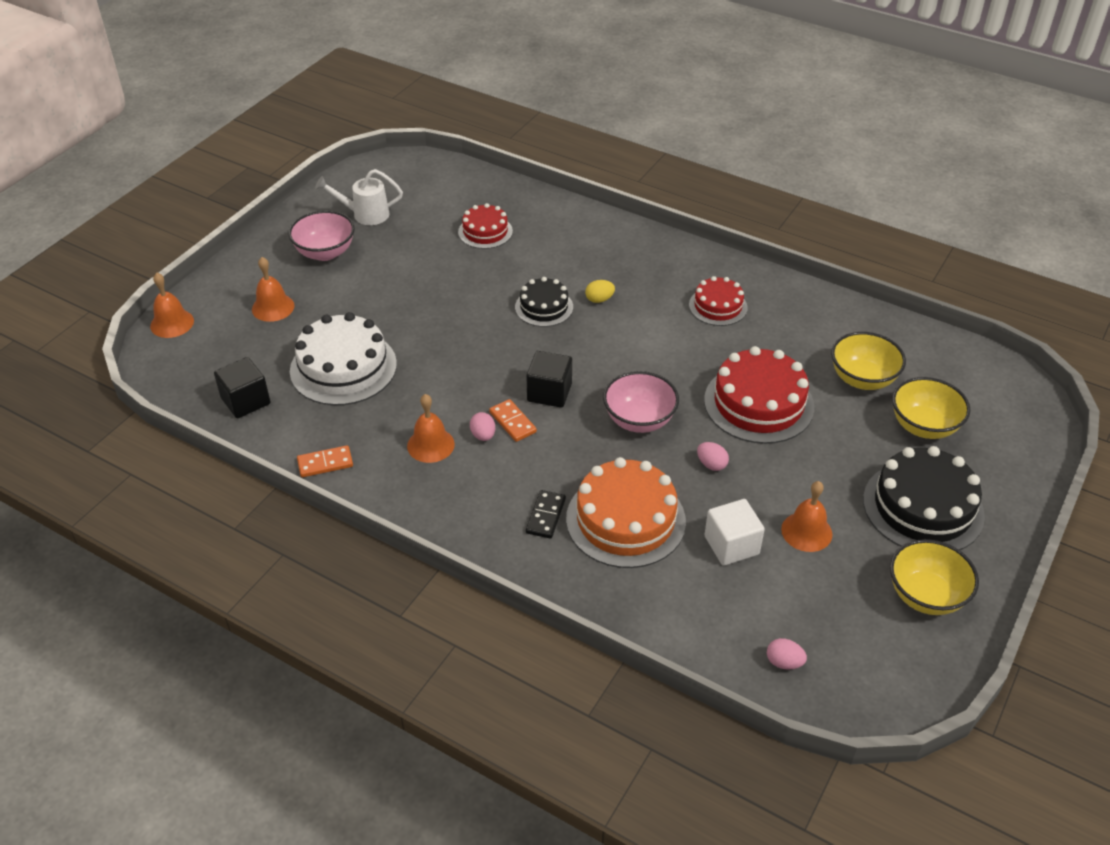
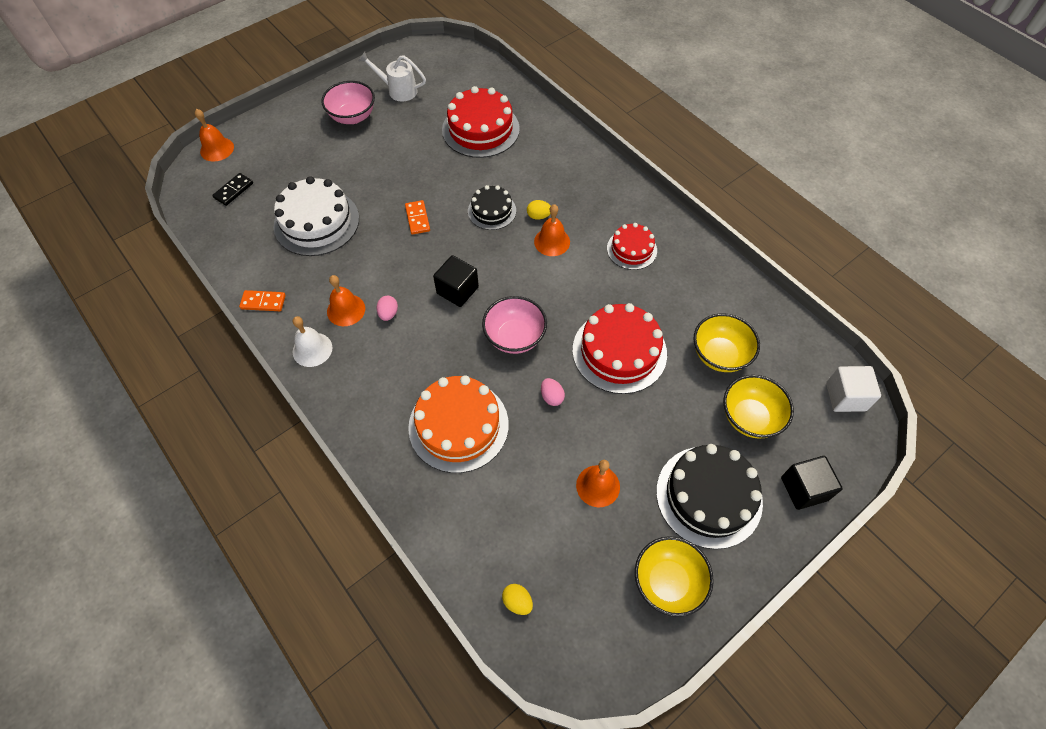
camera: 20 degrees right, 15 degrees up
(246, 401) = (234, 231): black cube -> black cube (804, 489)
(273, 307) = (292, 155): orange bell -> orange bell (552, 241)
(413, 494) = (312, 349): none -> white bell
(485, 231) = (480, 129): red cake -> red cake, size x1.73
(512, 422) = (416, 309): orange domino -> orange domino (417, 218)
(545, 516) = (399, 401): black domino -> black domino (233, 190)
(731, 545) = (530, 477): white cube -> white cube (845, 396)
(784, 662) = (517, 601): pink egg -> yellow egg

